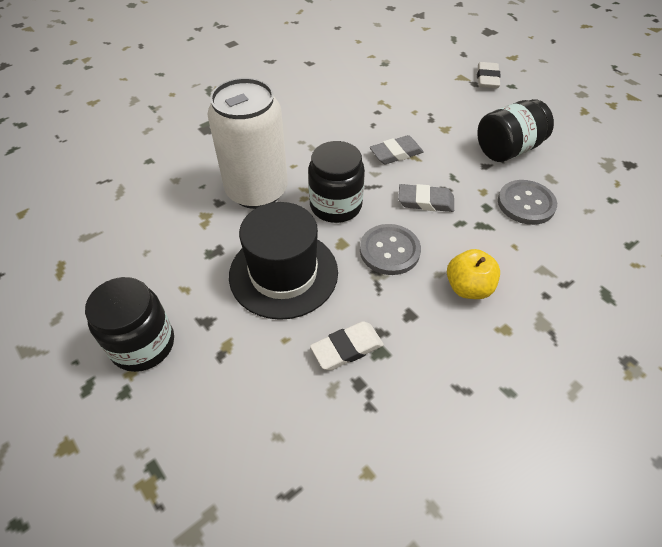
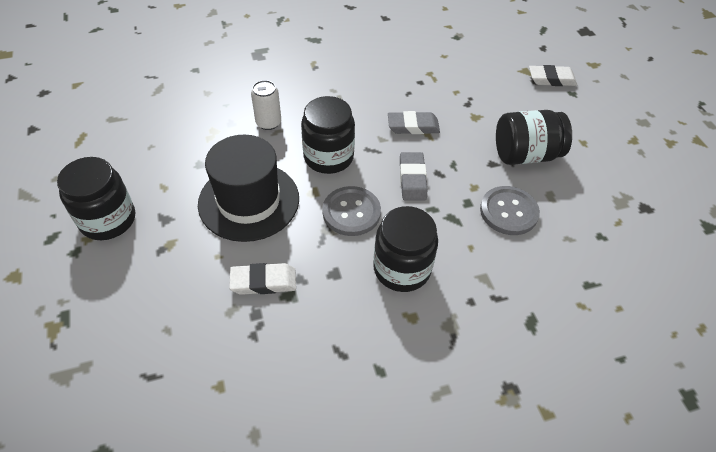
camera: 20 degrees right, 0 degrees up
(257, 191) = (268, 123): white can -> white can, size x0.44
(425, 201) = (412, 179): grey eraser -> grey eraser turned 60 degrees clockwise
(468, 287) = (402, 269): yellow apple -> black jar
(487, 78) = (551, 79): white eraser -> white eraser turned 60 degrees clockwise

